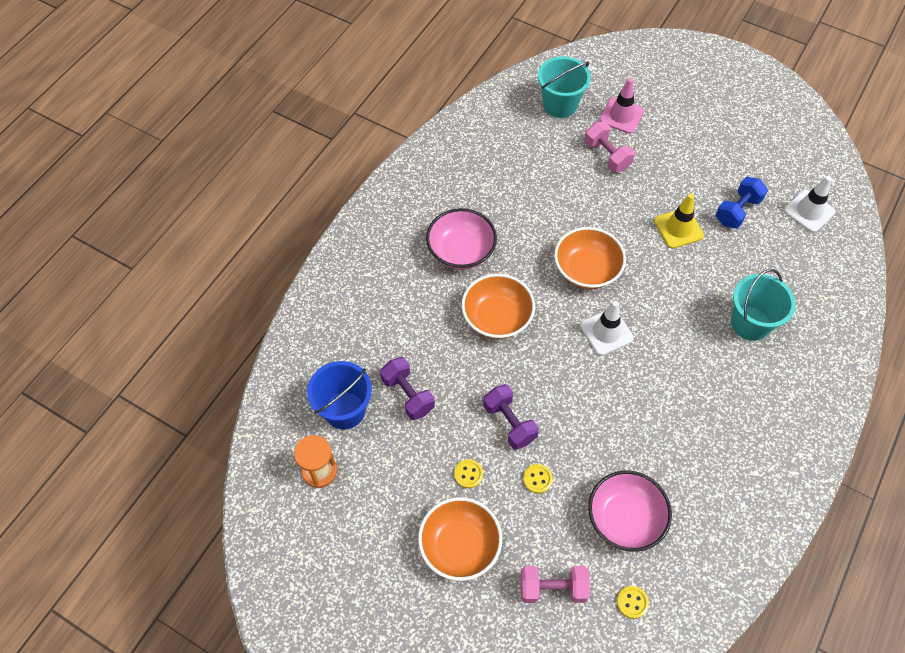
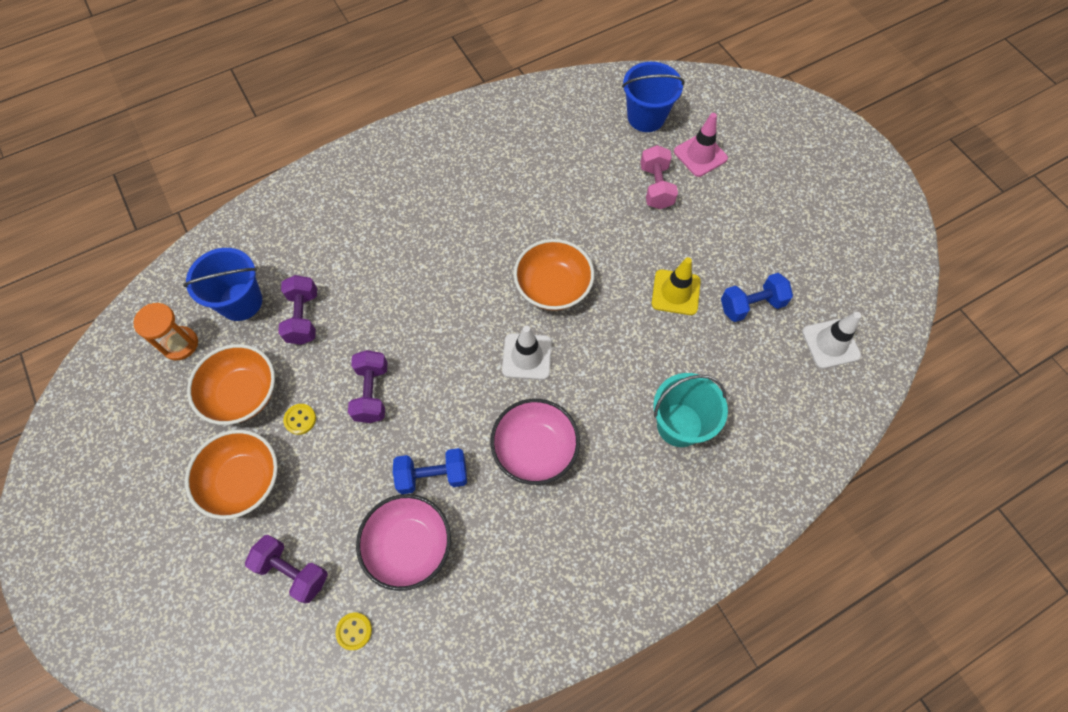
camera: 30 degrees right, 5 degrees up
(461, 251) = (449, 210): pink bowl -> pink bowl (535, 449)
(497, 317) = (435, 289): orange bowl -> orange bowl (242, 394)
(537, 479) = (357, 460): yellow button -> none
(552, 588) = (293, 571): pink dumbbell -> purple dumbbell
(560, 105) = (646, 117): turquoise bucket -> blue bucket
(603, 458) = (432, 476): none -> blue dumbbell

